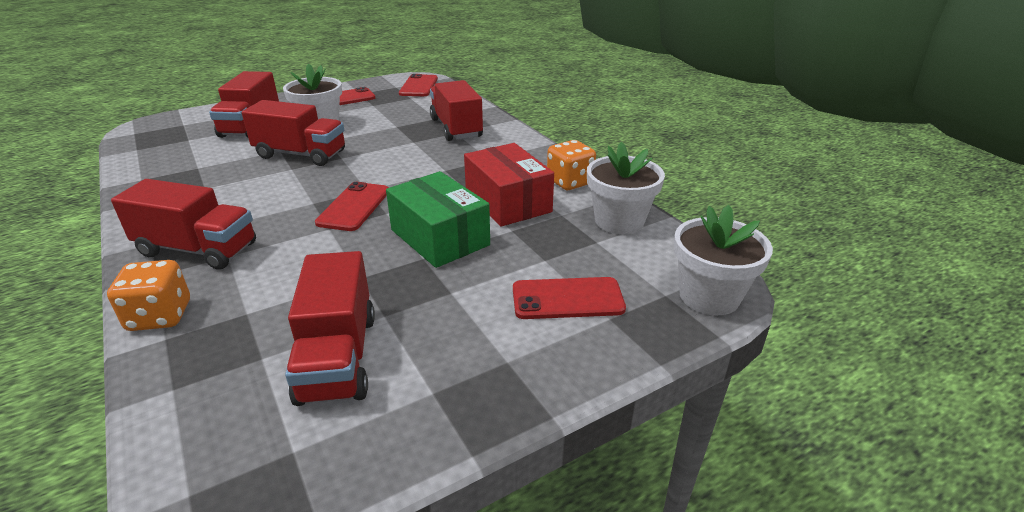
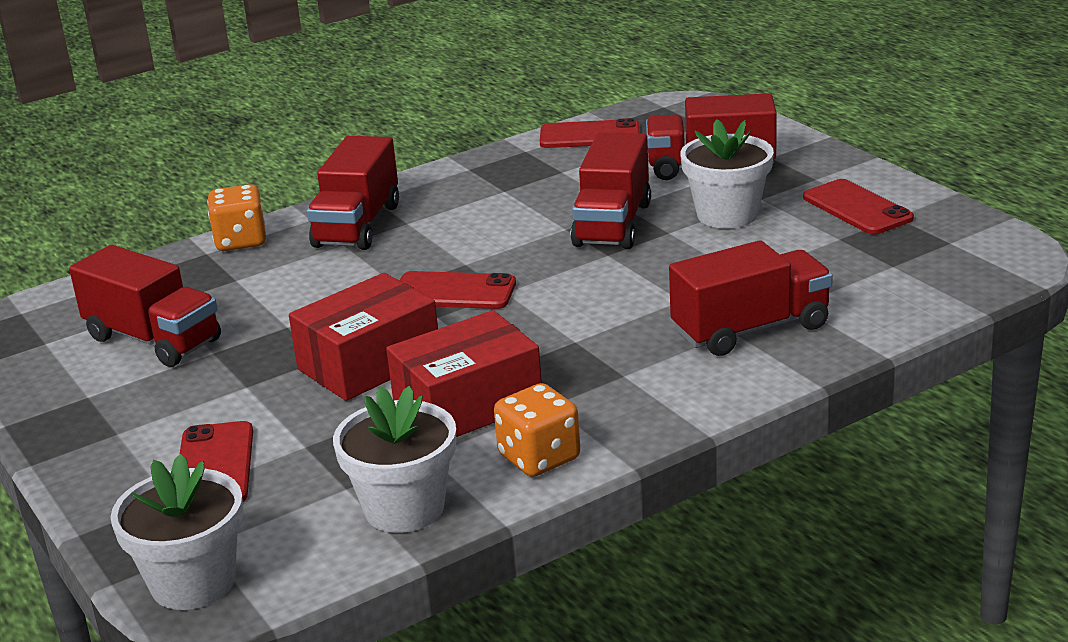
camera: 90 degrees right, 5 degrees down
(338, 357) = (153, 339): red truck -> red truck turned 135 degrees counterclockwise
(419, 86) = (965, 263): red phone -> red phone (589, 135)
(440, 237) = (369, 363): green box -> red box

